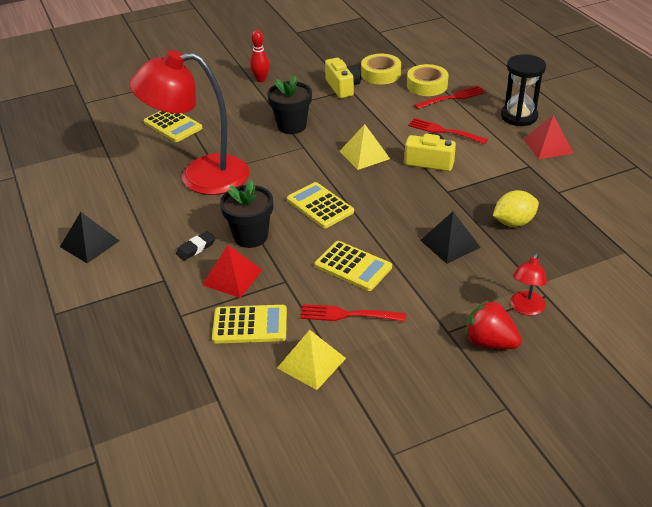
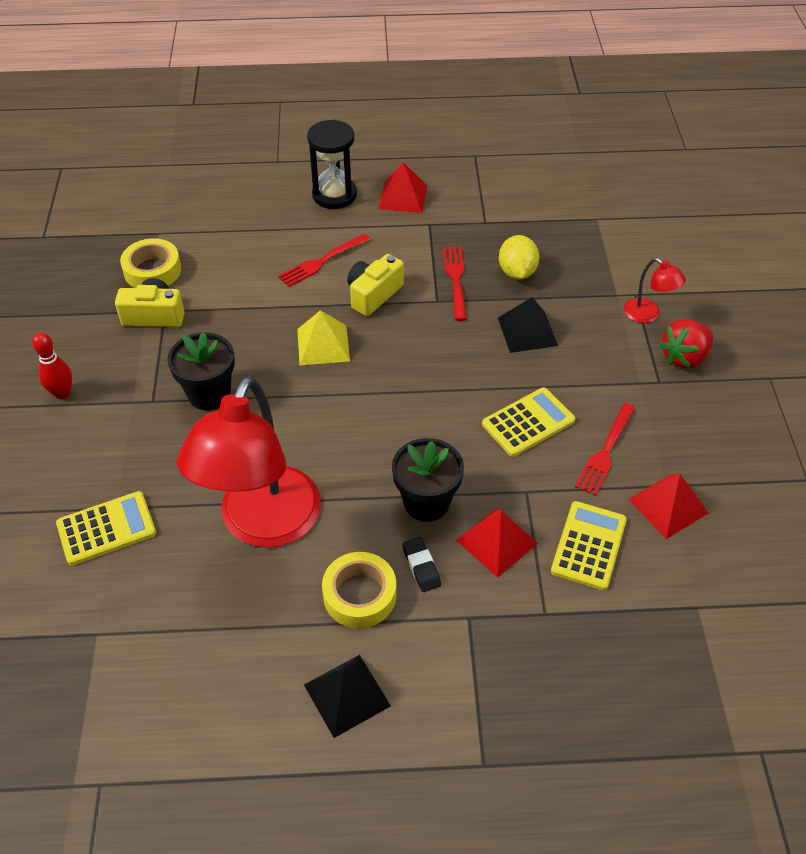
camera: 70 degrees left, 10 degrees up
(311, 363) = (668, 506): yellow pyramid -> red pyramid
(320, 206) = (402, 417): yellow calculator -> none
(427, 85) = (213, 240): yellow tape -> yellow tape (359, 595)
(452, 98) = (257, 230): red fork -> red fork (456, 280)

